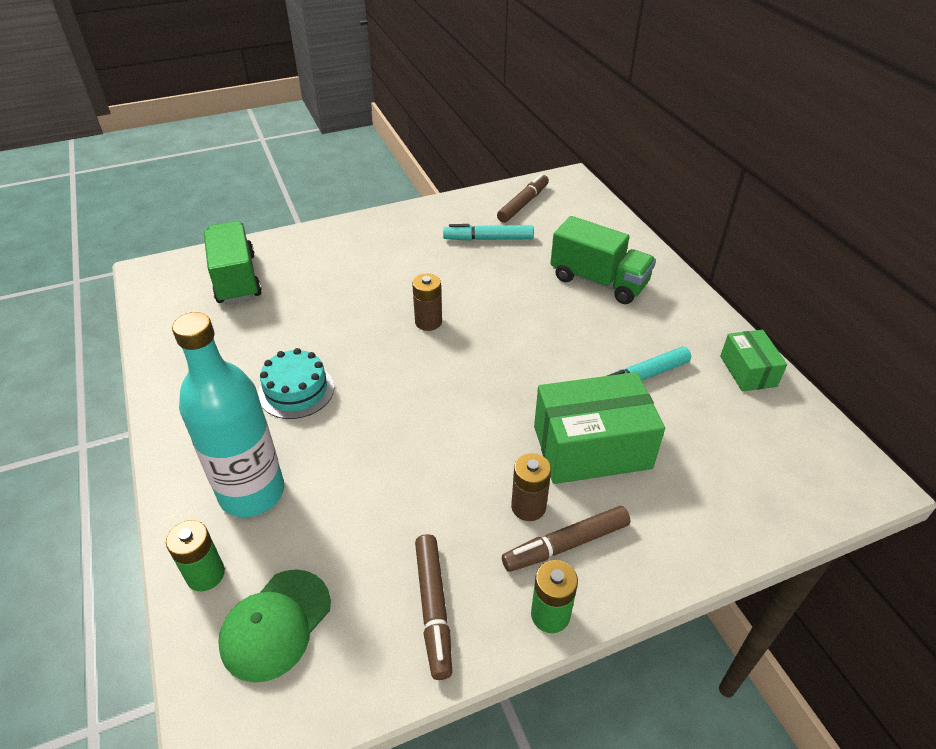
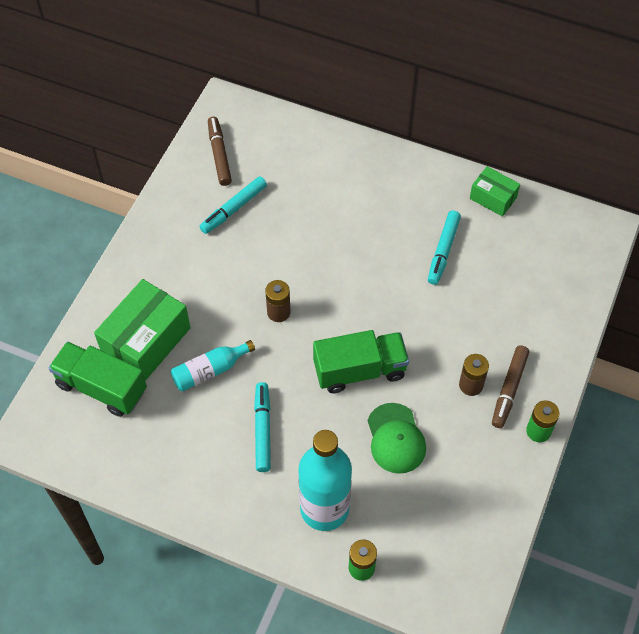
camera: 45 degrees left, 15 degrees up
(276, 624) = (427, 554): green cap -> green cap (395, 438)
(296, 390) = (262, 430): turquoise cake -> turquoise marker
(320, 322) = (209, 371): none -> turquoise bottle
(433, 608) = (486, 477): brown marker -> none
(591, 447) = (464, 321): green box -> green box (146, 341)
(598, 281) = (345, 191): green truck -> green truck (360, 370)

